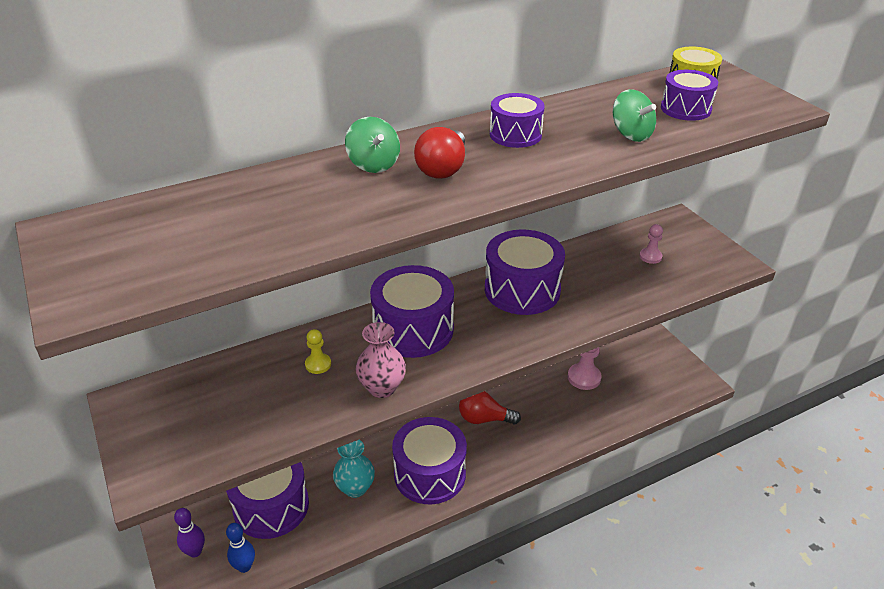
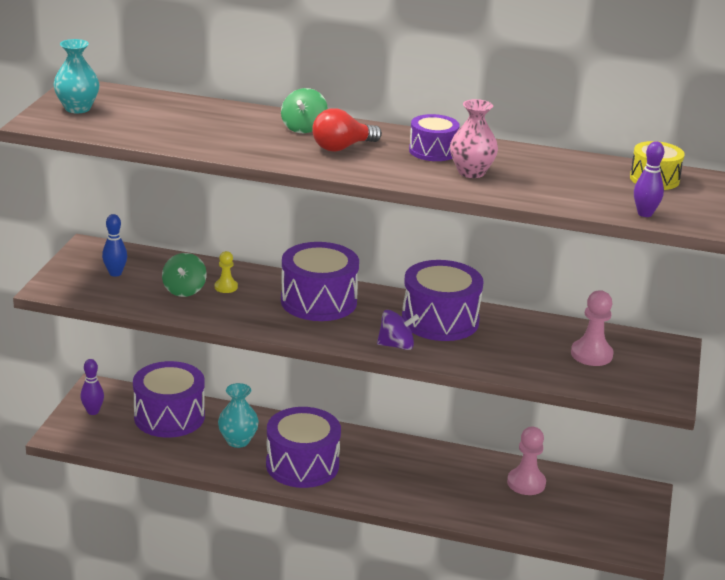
camera: 40 degrees right, 10 degrees down
(98, 260) = (77, 108): none -> turquoise vase
(244, 566) = (112, 437): blue bowling pin -> blue bowling pin (115, 273)
(382, 388) = (246, 319): pink vase -> pink vase (471, 172)
(484, 419) = (395, 459): red light bulb -> none
(528, 335) = (396, 345): none -> purple spinning top
(631, 134) = (519, 185): green spinning top -> green spinning top (184, 290)
(650, 257) = (591, 354): pink pawn -> pink pawn, size x1.71
(685, 109) = (605, 190): purple drum -> none
(746, 116) = (645, 214): none -> purple bowling pin

